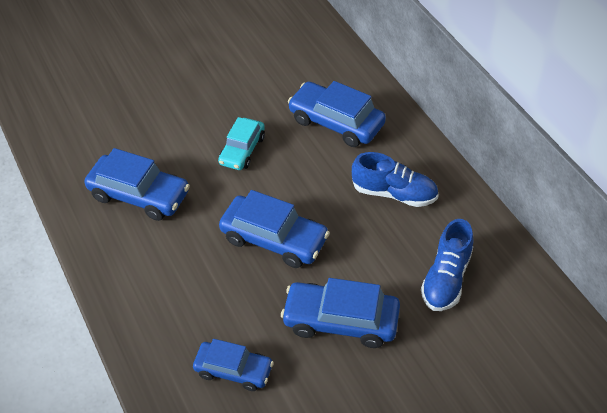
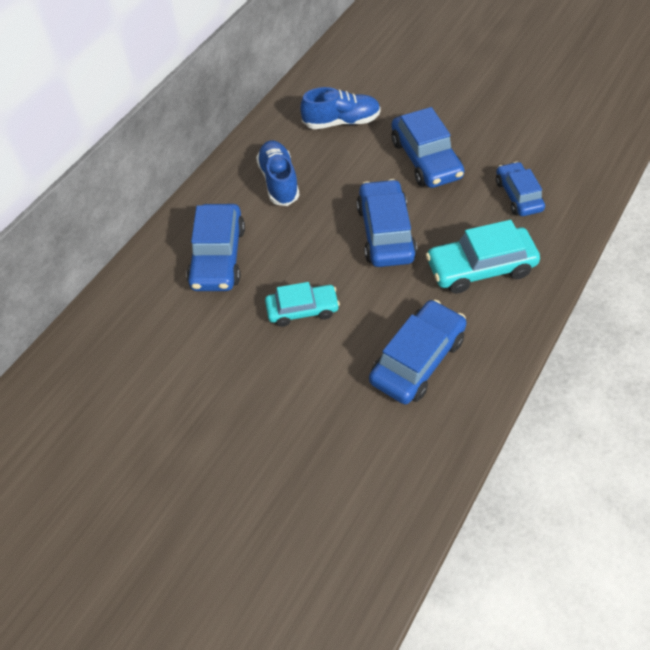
camera: 120 degrees left, 5 degrees up
(139, 195) = (417, 359): blue car -> blue car turned 45 degrees clockwise
(181, 285) = (480, 268): none -> turquoise car

